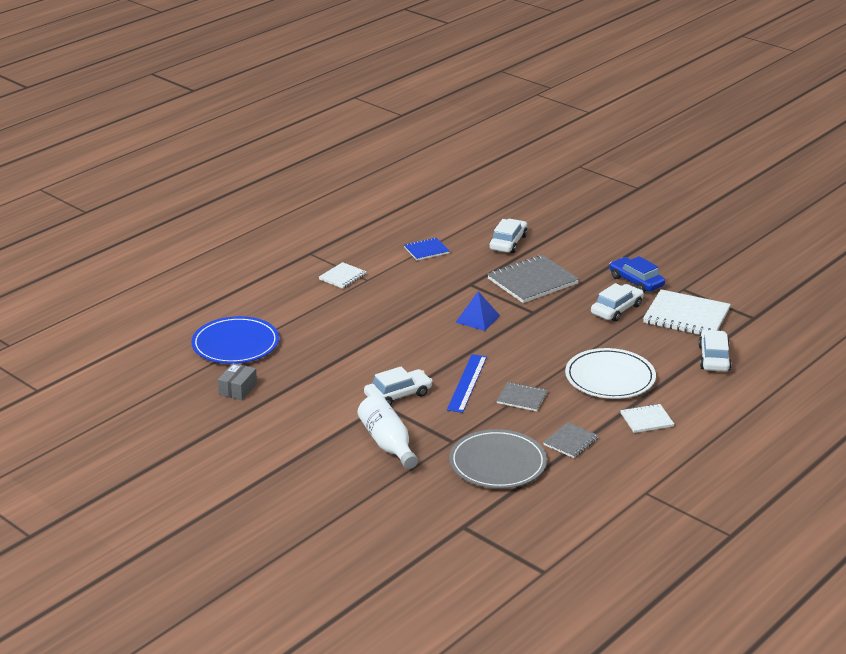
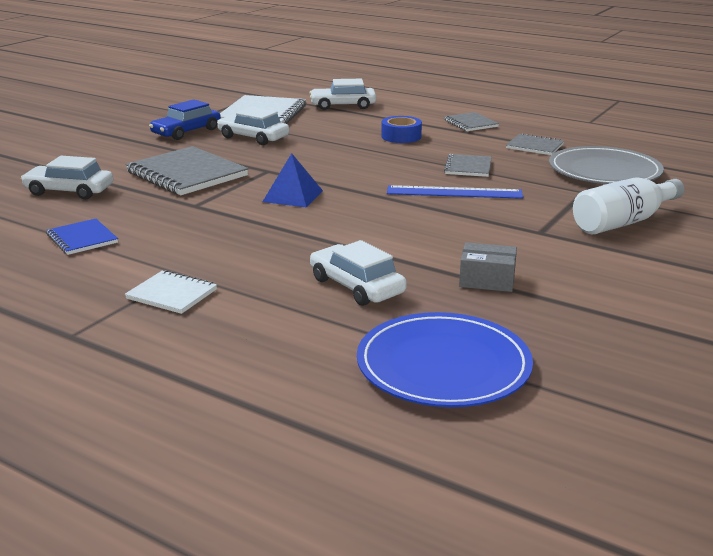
camera: 100 degrees left, 5 degrees down
(238, 389) = (587, 341): grey box -> grey box (487, 280)
(398, 395) = (510, 225): white car -> white car (356, 286)
(610, 377) = (401, 136): white plate -> blue tape
(646, 420) = (470, 123): white notebook -> grey notebook

